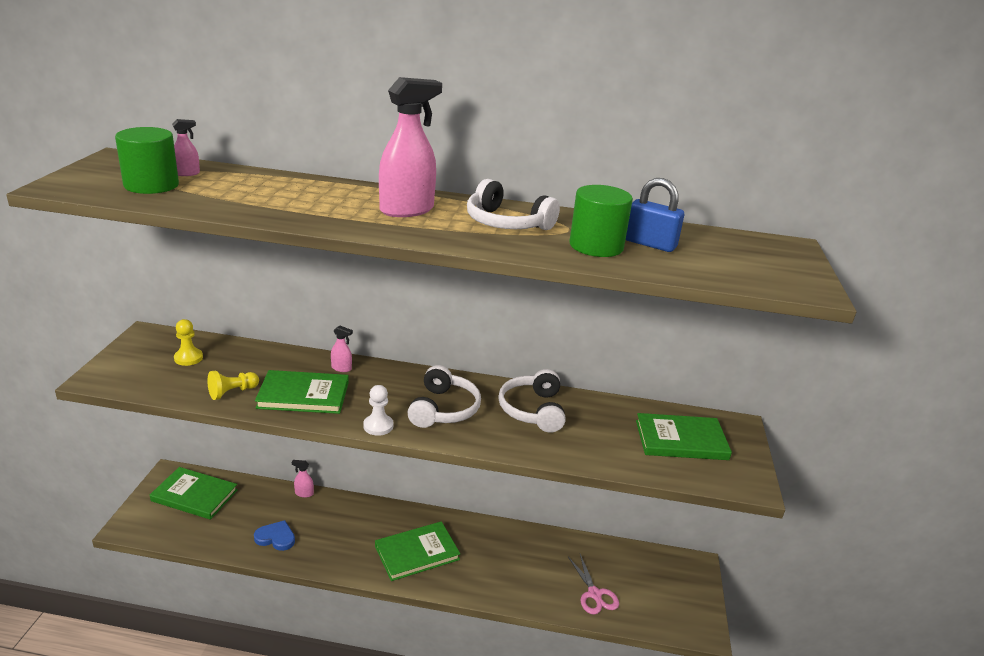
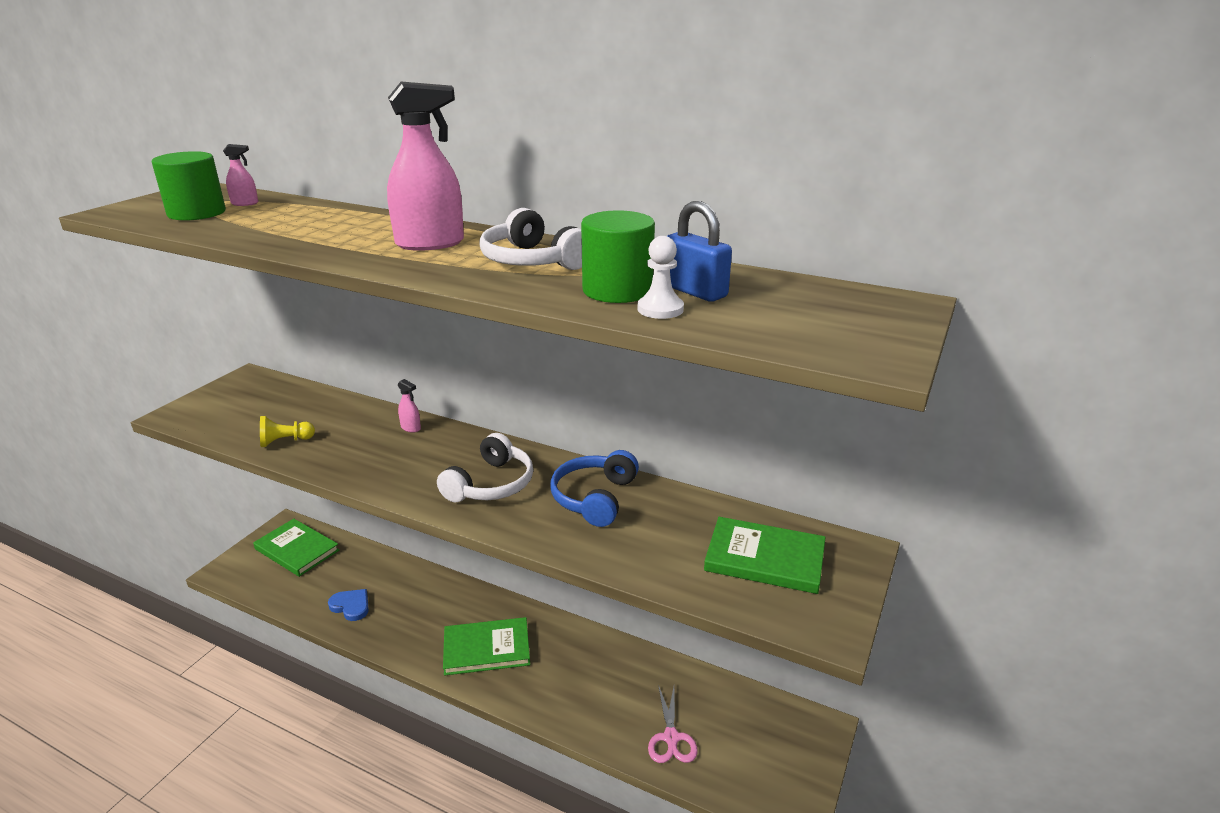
camera: 20 degrees right, 0 degrees up
(188, 358) = (269, 403): yellow pawn -> none
(303, 395) = (352, 452): green book -> none
(304, 493) = (401, 564): pink spray bottle -> none
(378, 426) = (407, 494): white pawn -> white pawn (660, 309)
(533, 410) = (595, 498): white headphones -> blue headphones

